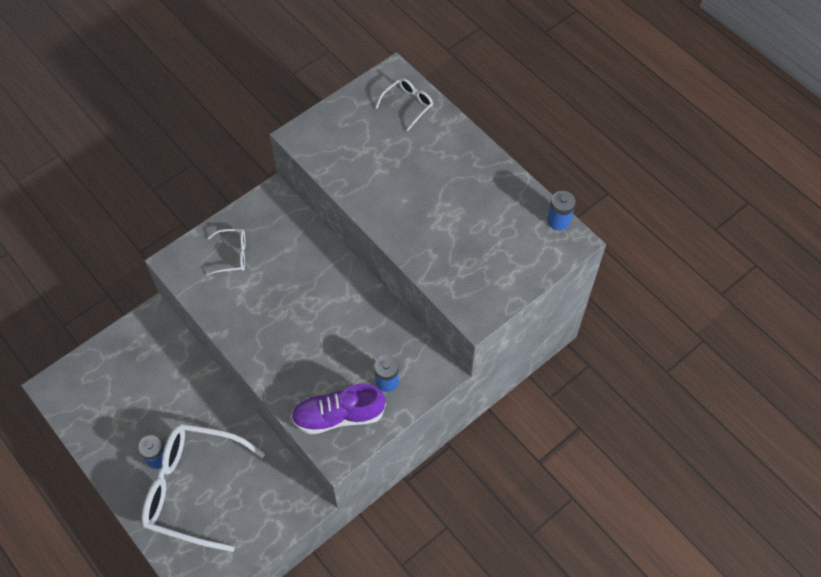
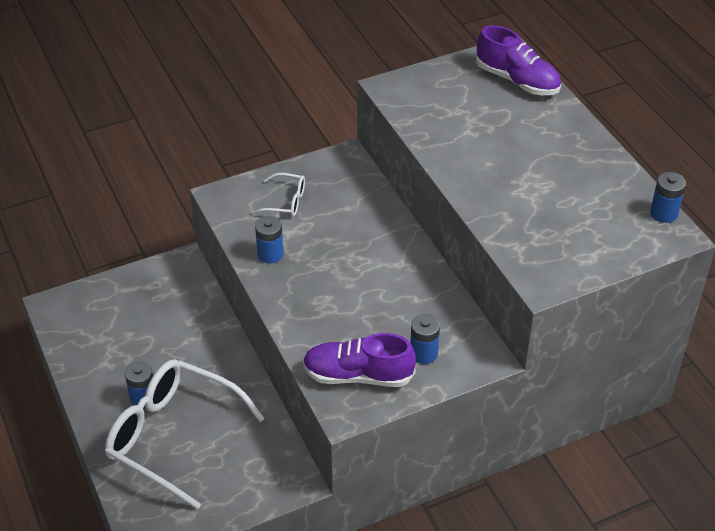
camera: 15 degrees right, 15 degrees down
(234, 313) = (270, 254): none -> blue battery
(408, 105) = (517, 80): white glasses -> purple shoe

